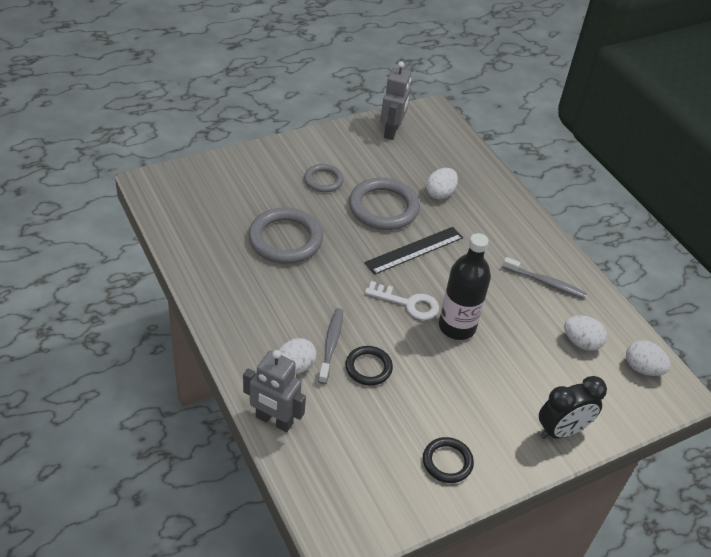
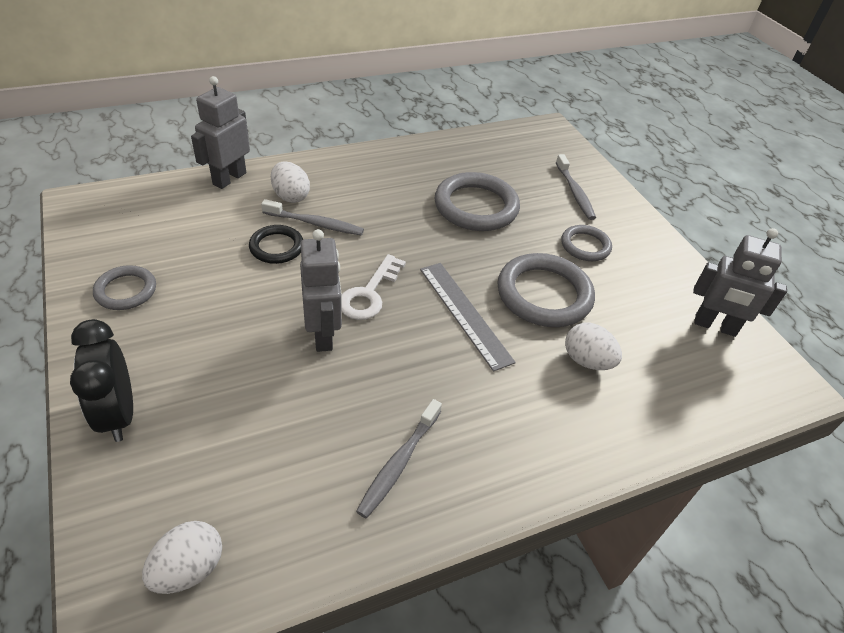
camera: 95 degrees right, 0 degrees up
(254, 178) = (575, 192): none -> grey toothbrush
(414, 250) = (464, 313): black ruler -> grey ruler
(447, 462) = (126, 291): black ring -> grey ring
(457, 327) = (323, 334): black bottle -> grey robot
(581, 343) = (265, 483): white egg -> none

